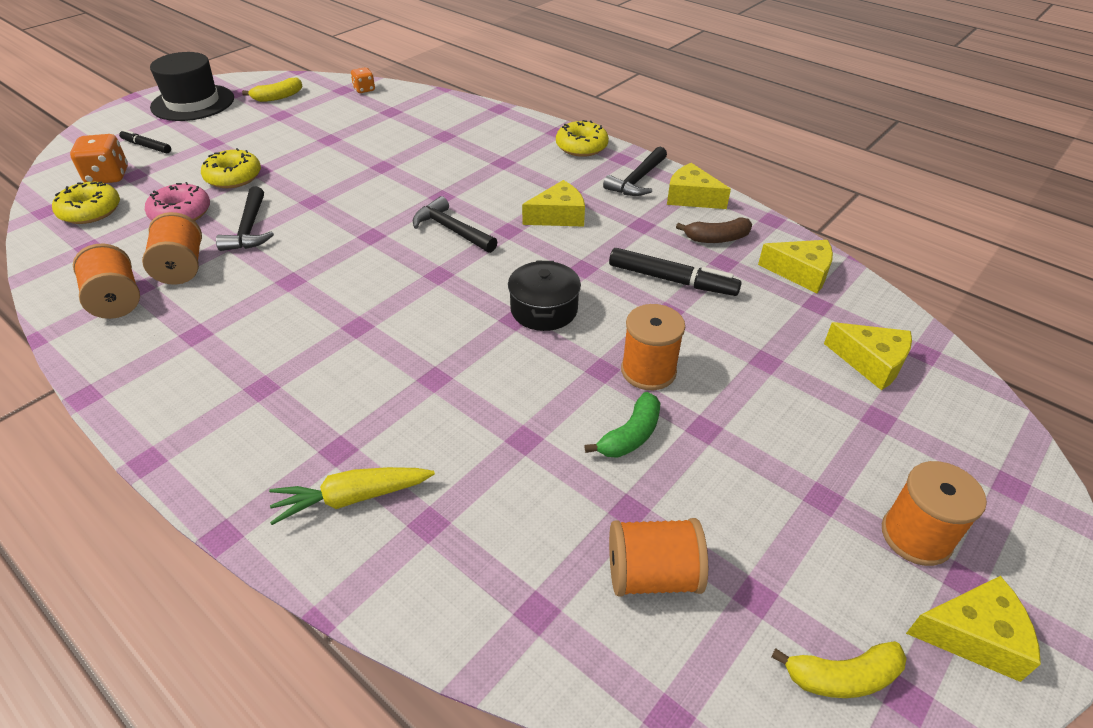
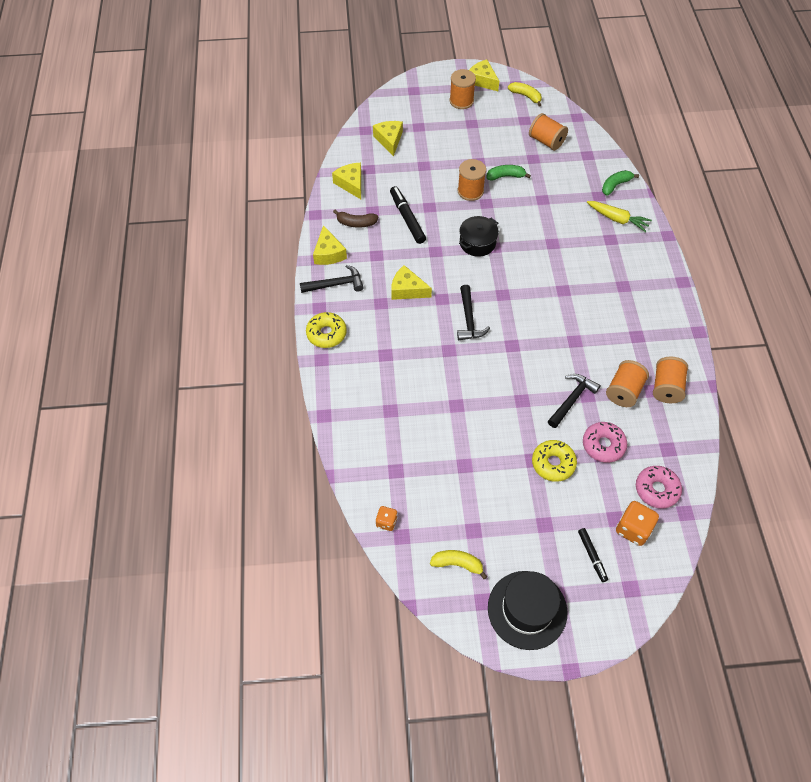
camera: 135 degrees left, 15 degrees up
(90, 211) = (656, 489): yellow donut -> pink donut
(412, 576) = (615, 185): none -> green banana
(717, 239) = (356, 223): brown banana -> brown banana turned 150 degrees clockwise

